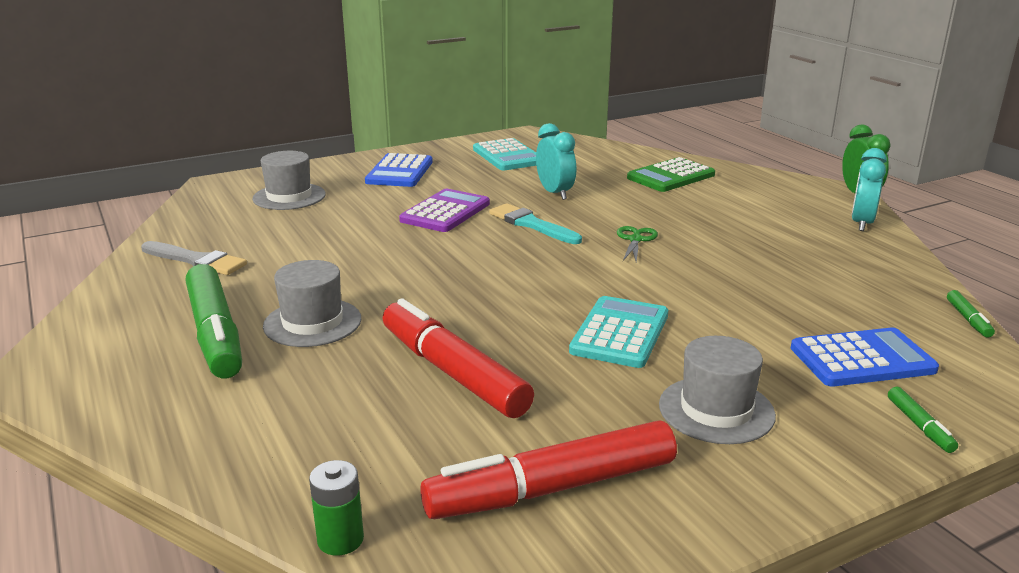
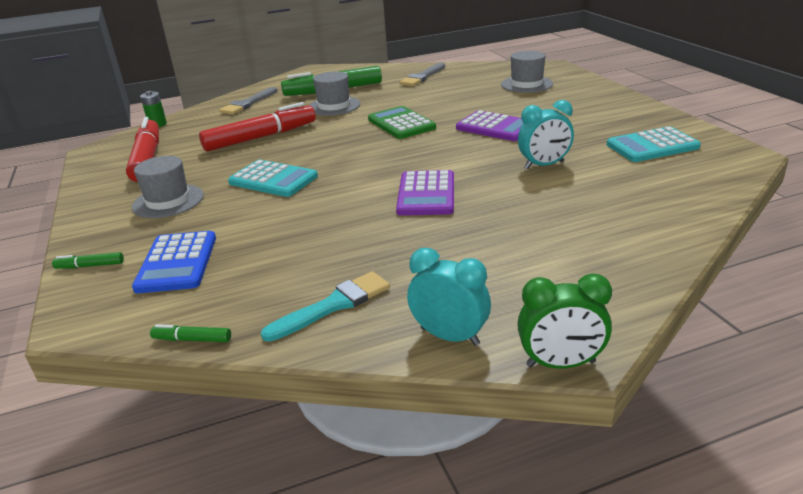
camera: 100 degrees right, 5 degrees up
(242, 424) = (248, 103): none -> grey brush
(399, 172) = (589, 109): blue calculator -> none
(531, 224) = (467, 156): turquoise brush -> turquoise brush (333, 305)
(635, 240) = (426, 194): green scissors -> purple calculator
(671, 176) = (609, 225): green calculator -> green calculator (401, 124)

